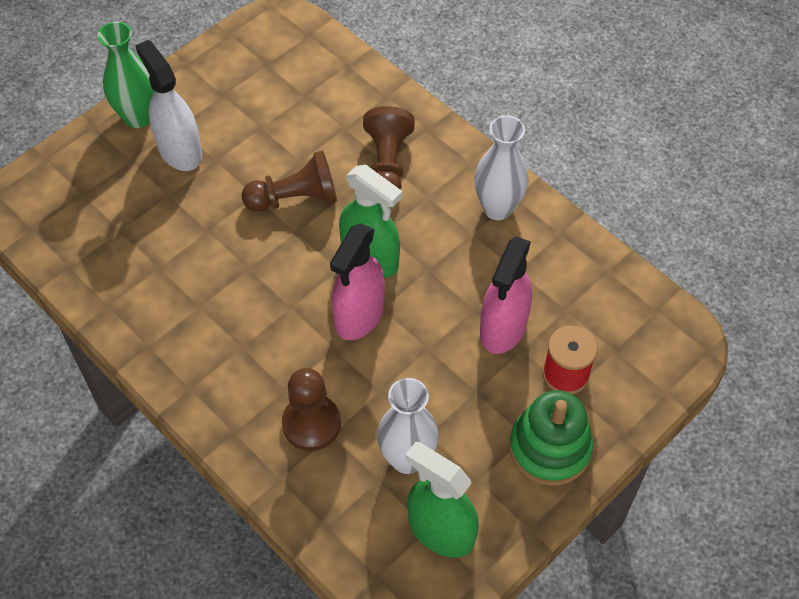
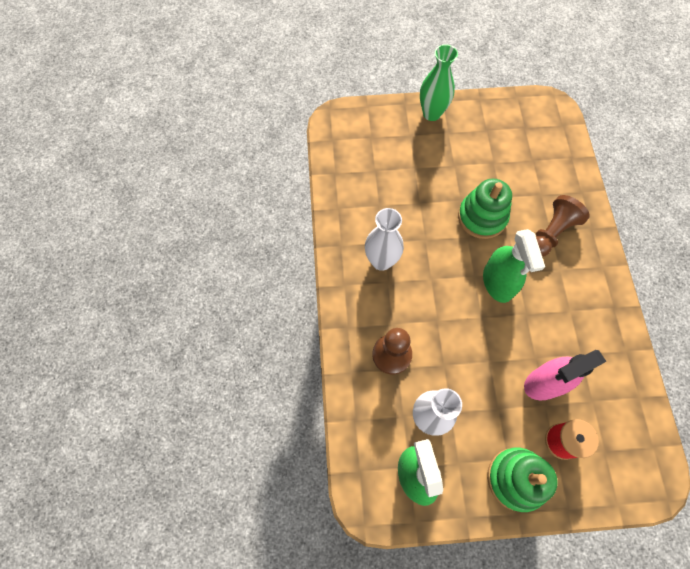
camera: 40 degrees right, 10 degrees up
(180, 150) = (439, 147): white spray bottle -> none
(295, 198) = (482, 217): brown pawn -> green stacking toy
(359, 315) = (466, 312): pink spray bottle -> none
(497, 208) = (598, 307): white vase -> white vase (381, 261)

